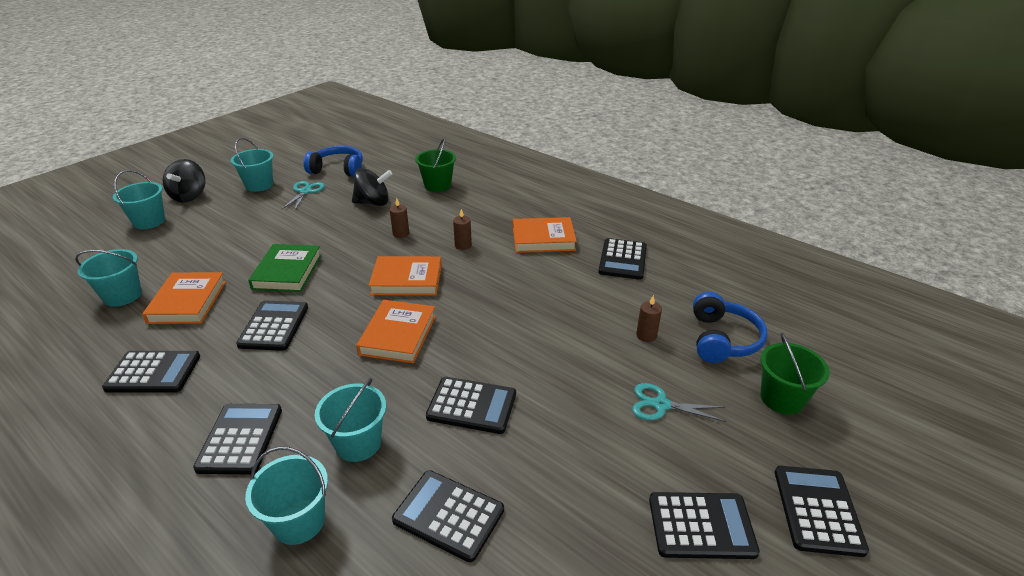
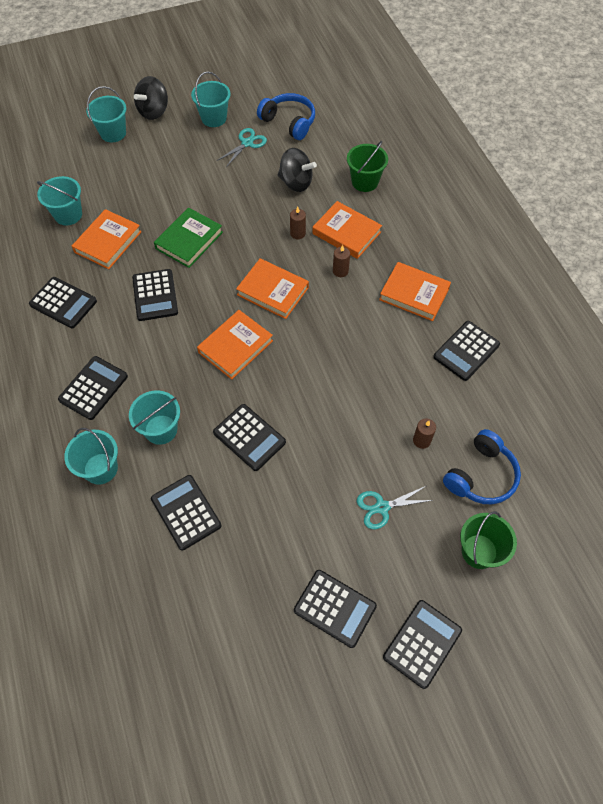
camera: 30 degrees right, 25 degrees up
(274, 326) = (155, 295): black calculator -> black calculator turned 135 degrees clockwise
(447, 220) = (346, 233): none -> orange book
(661, 405) = (382, 507): turquoise scissors -> turquoise scissors turned 60 degrees counterclockwise

